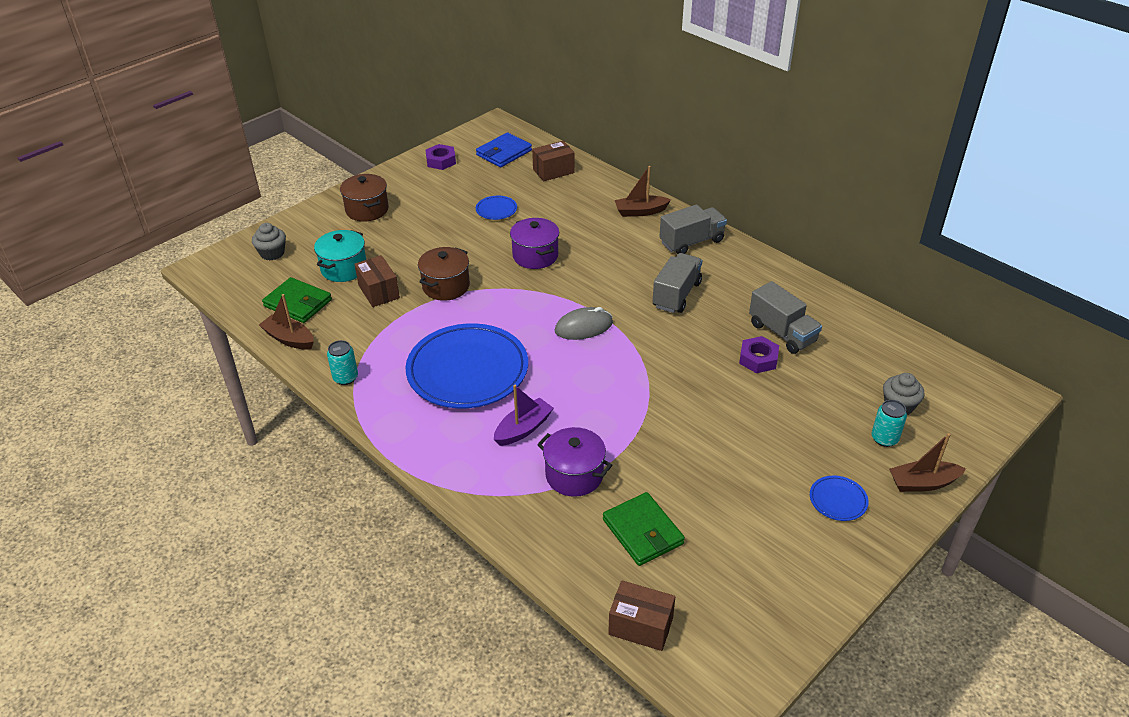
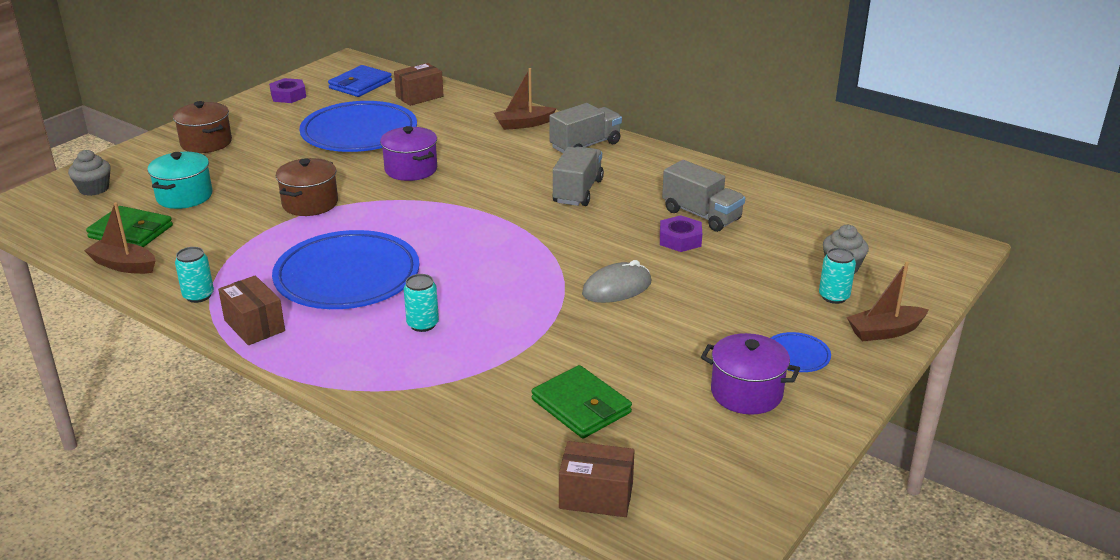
camera: 10 degrees left, 10 degrees down
(379, 292) = (229, 214): brown box -> brown box (254, 325)
(496, 210) = (359, 133): blue plate -> blue plate, size x2.43
(523, 429) = (423, 324): purple boat -> turquoise can
(574, 475) = (490, 361): purple pot -> purple pot (746, 393)
(583, 327) = (477, 227): grey mouse -> grey mouse (616, 288)

